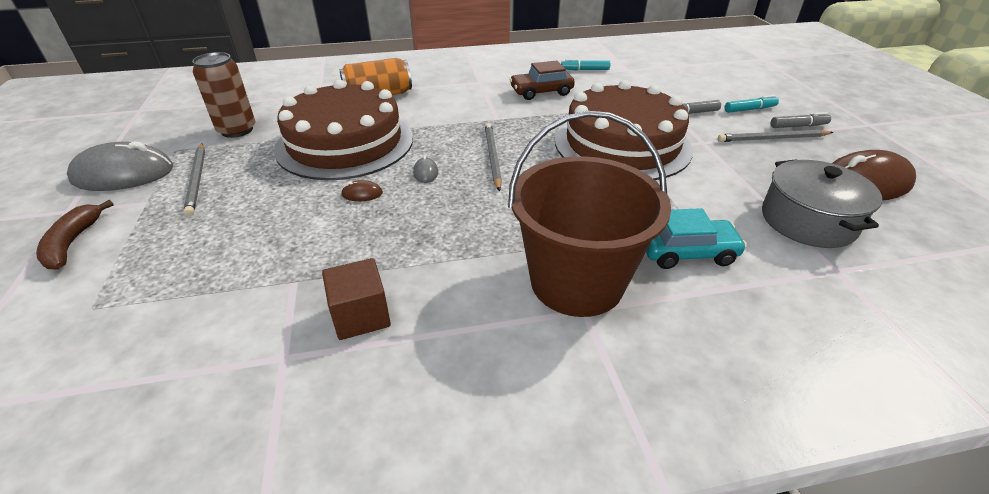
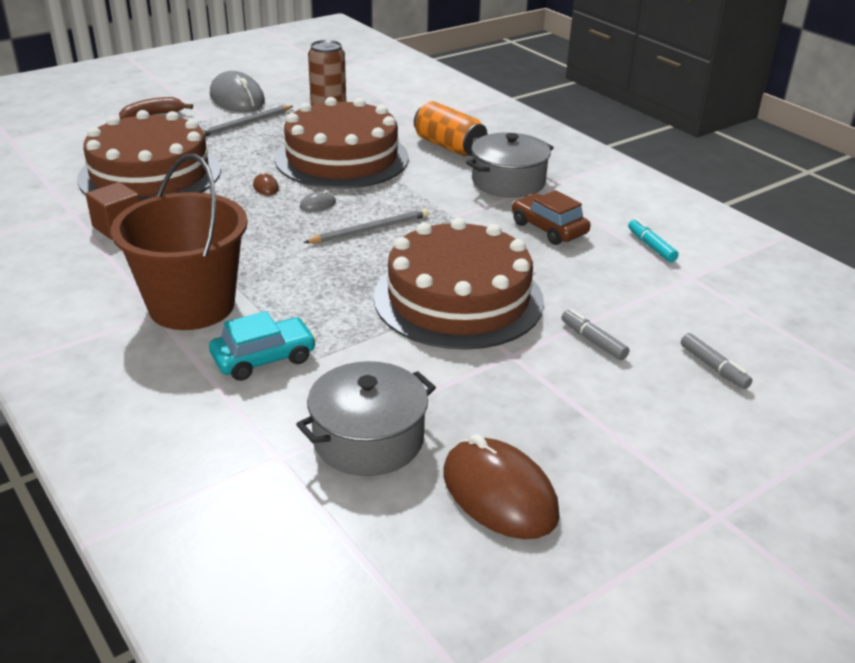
camera: 65 degrees right, 5 degrees down
(242, 269) = (150, 174): none -> brown cake
(460, 88) = (508, 182): none -> grey pot
(686, 252) = (264, 358): turquoise car -> turquoise car turned 90 degrees counterclockwise
(749, 109) = (655, 390): turquoise marker -> none
(772, 139) = (571, 412): grey pencil -> none
(798, 126) = (637, 437): grey marker -> grey marker (713, 367)

